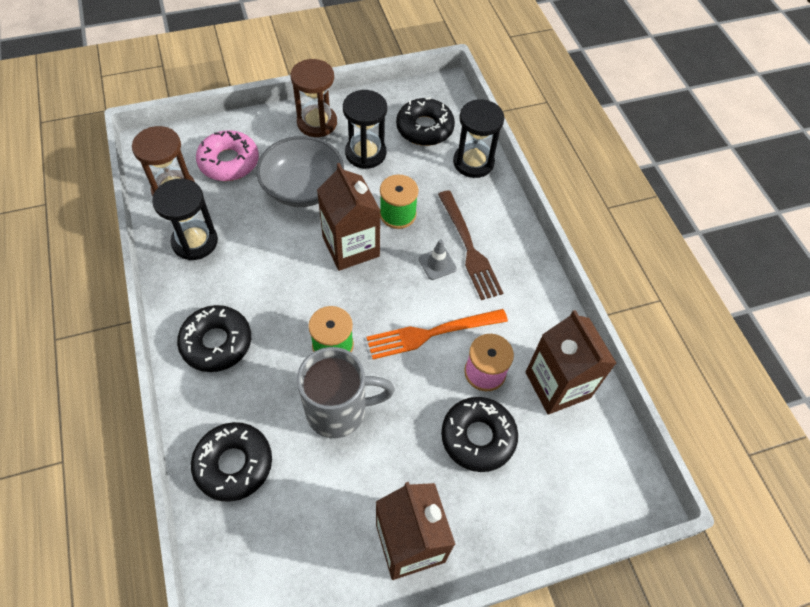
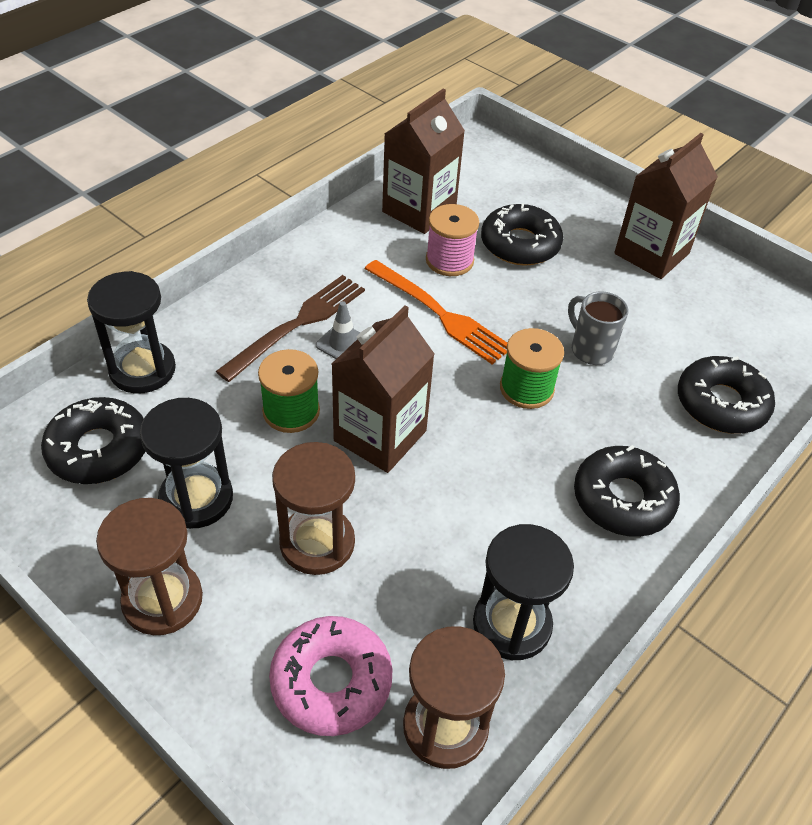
camera: 120 degrees left, 10 degrees down
(303, 188) = (317, 543): grey bowl -> brown hourglass
(339, 410) = (590, 349): grey mug -> grey mug, size x0.60

